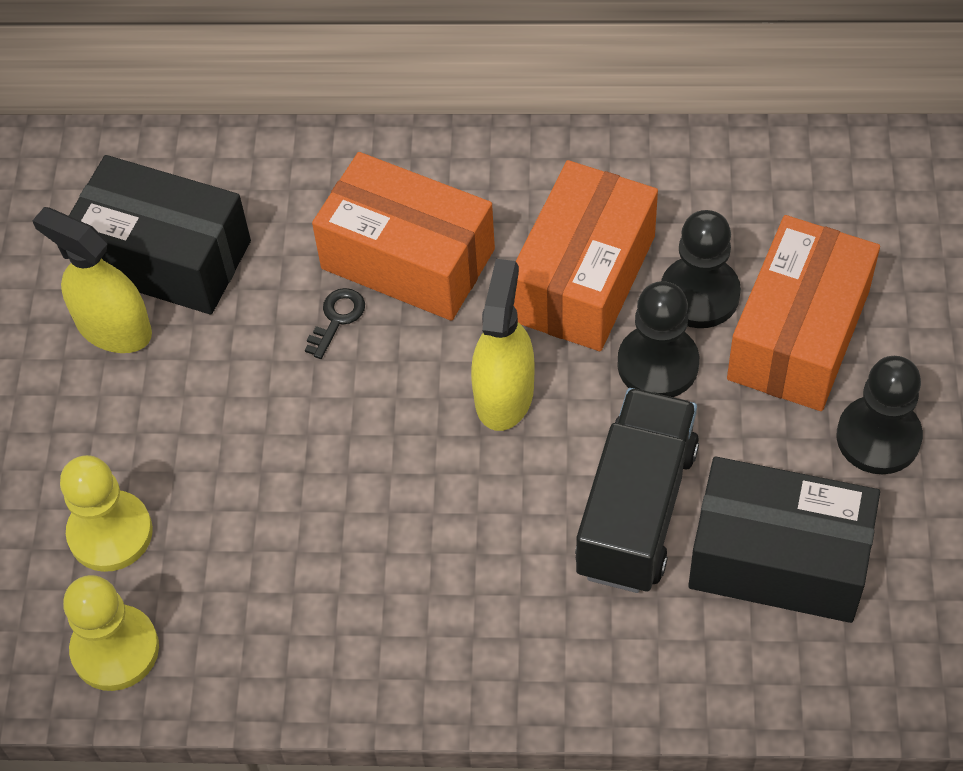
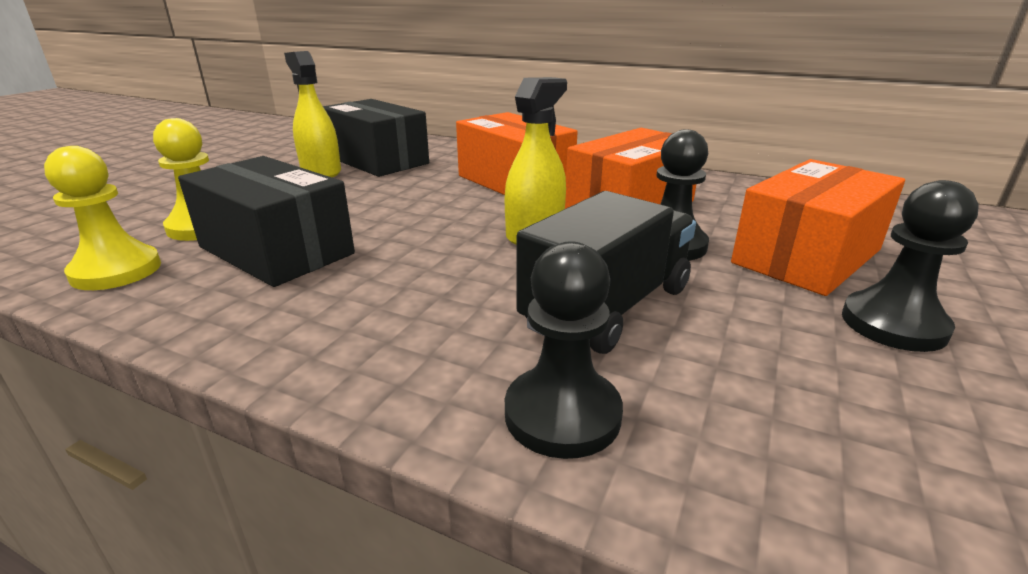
camera: 20 degrees right, 30 degrees down
(337, 318) = (449, 190): black key -> none
(699, 294) = (720, 226): black pawn -> black pawn (562, 414)
(778, 559) = (756, 378): black box -> black box (276, 250)

